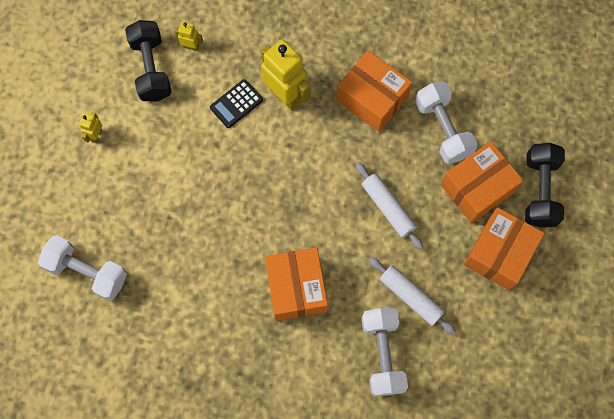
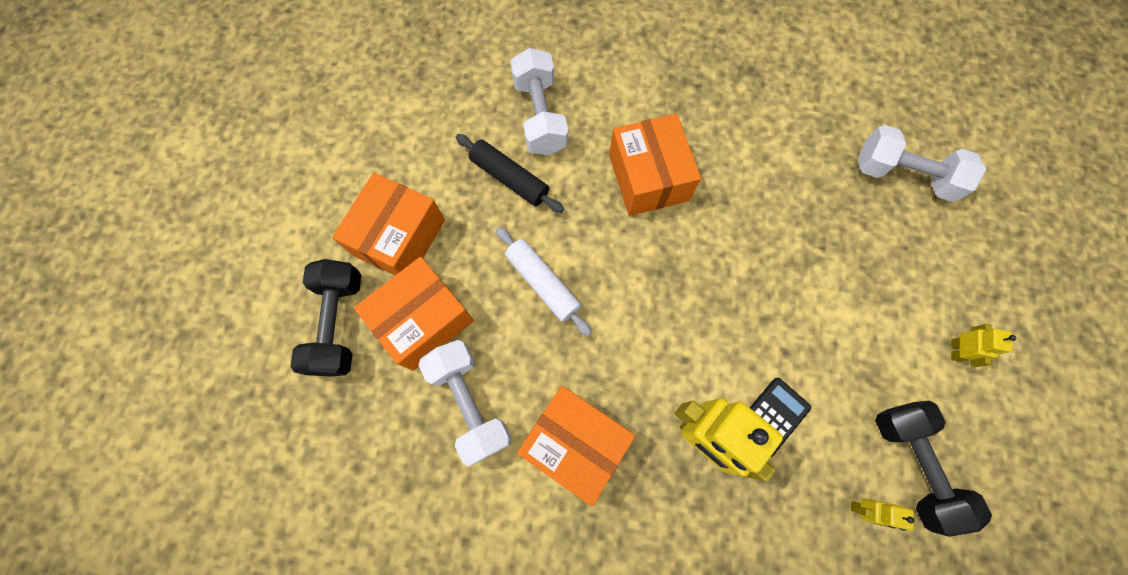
camera: 175 degrees right, 0 degrees up
(410, 297) = (510, 178): white rolling pin -> black rolling pin

